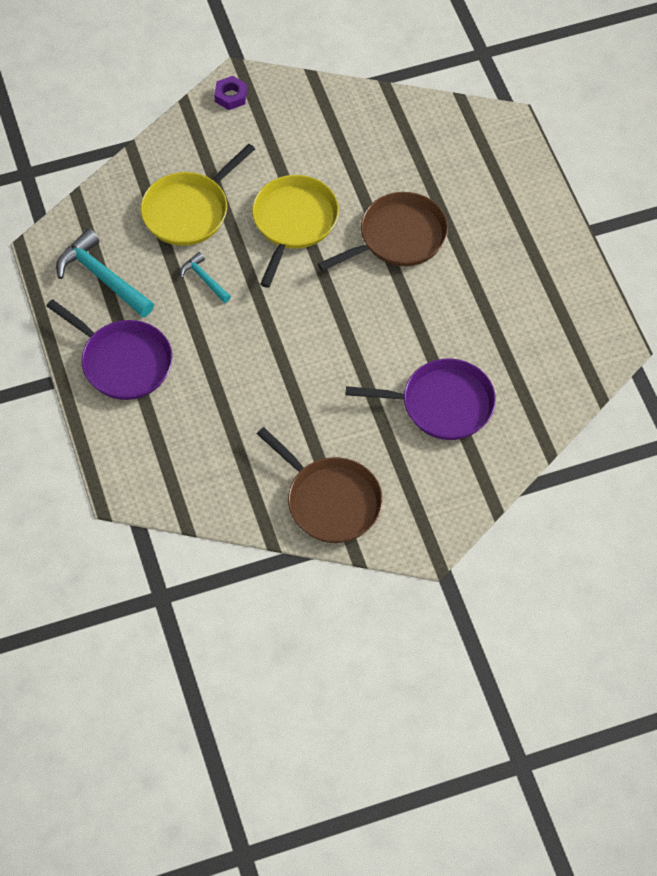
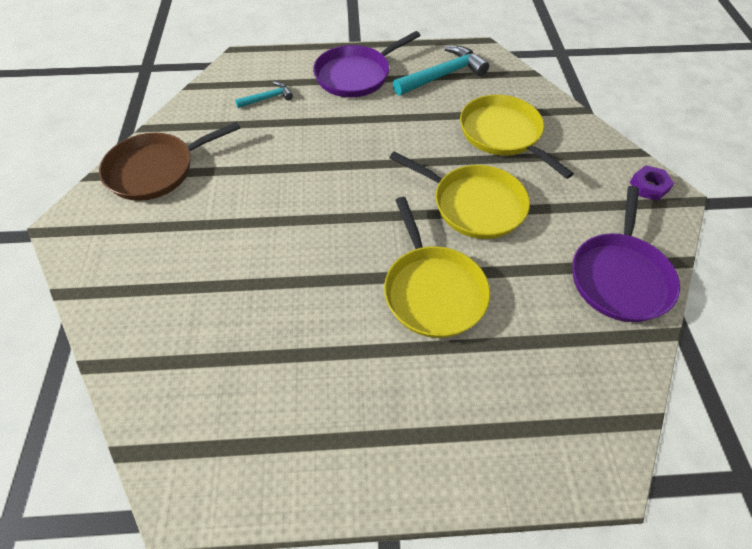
camera: 105 degrees right, 5 degrees down
(204, 279) = (422, 132): turquoise hammer -> turquoise hammer (267, 98)
(398, 237) = (433, 291): brown pan -> yellow pan
(442, 404) = (204, 278): purple pan -> purple pan (620, 277)

